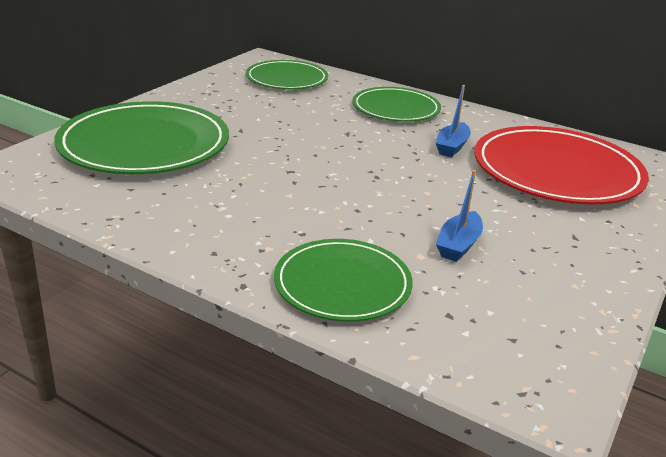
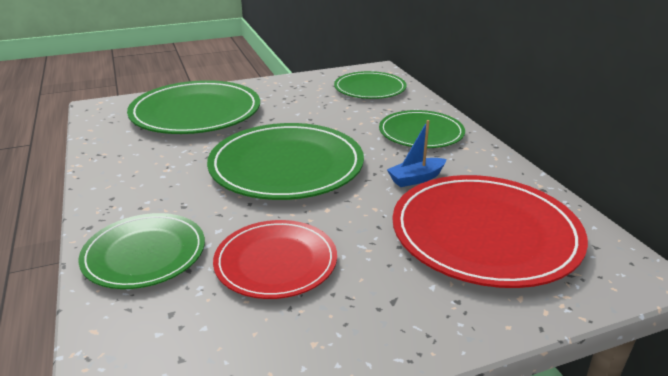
camera: 40 degrees right, 0 degrees up
(332, 168) = (286, 165): none -> green plate
(458, 245) = (276, 262): blue boat -> red plate

